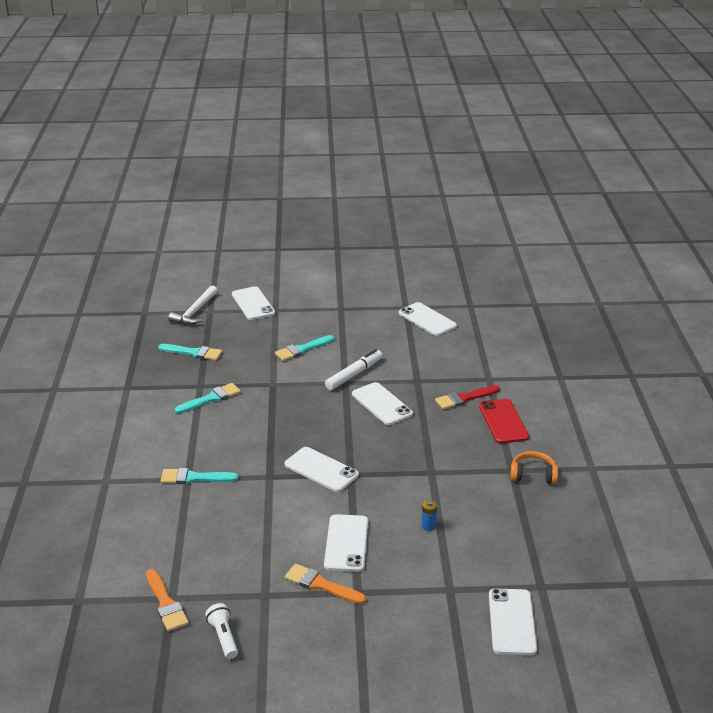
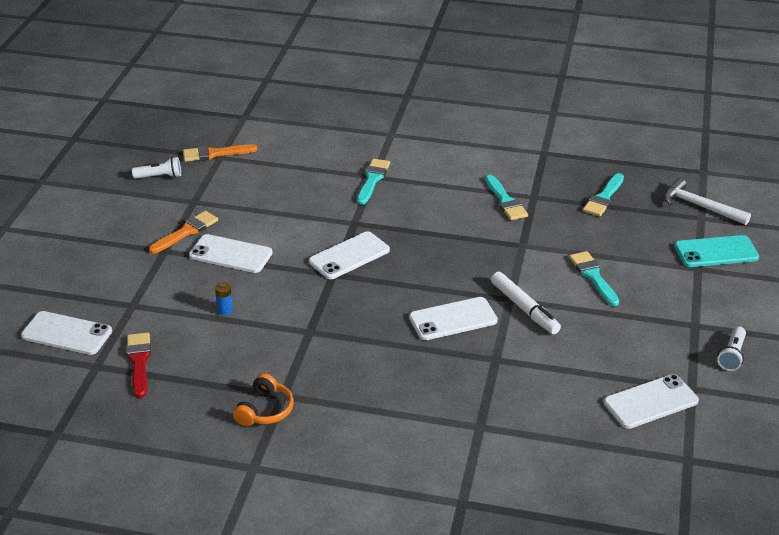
camera: 105 degrees right, 5 degrees up
(253, 304) = (716, 252): white phone -> turquoise phone
(366, 295) = (732, 355): none -> white flashlight
(464, 398) = (441, 392): red brush -> red brush (139, 362)
(503, 421) = (379, 414): red phone -> none

